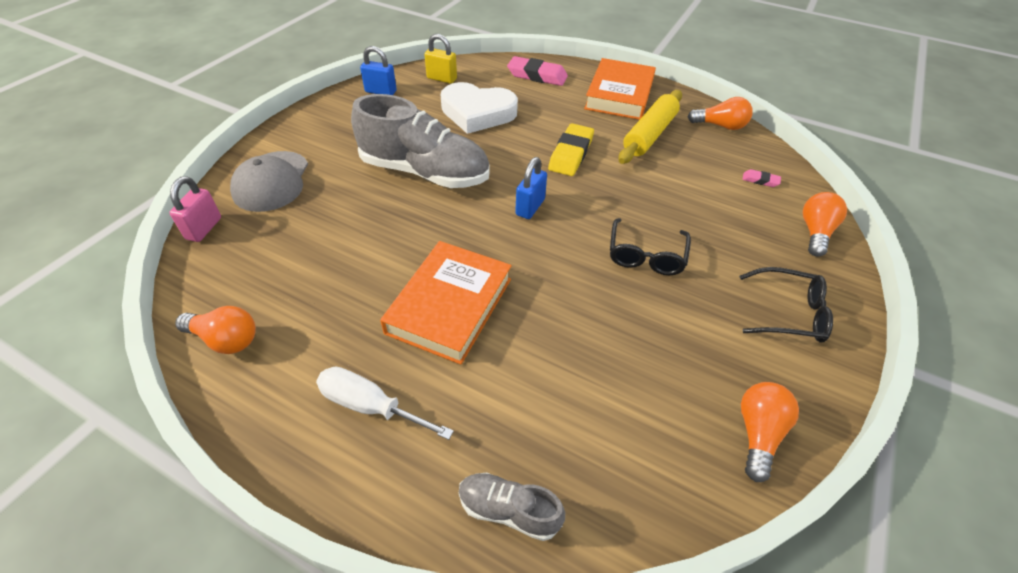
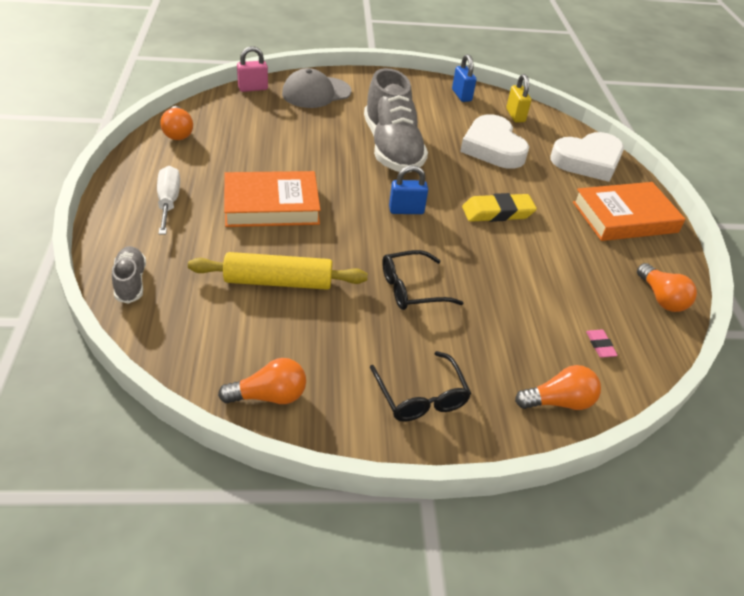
camera: 55 degrees right, 5 degrees down
(537, 76) = (588, 161): pink eraser -> white heart
(649, 135) = (583, 252): yellow rolling pin -> yellow rolling pin (278, 281)

